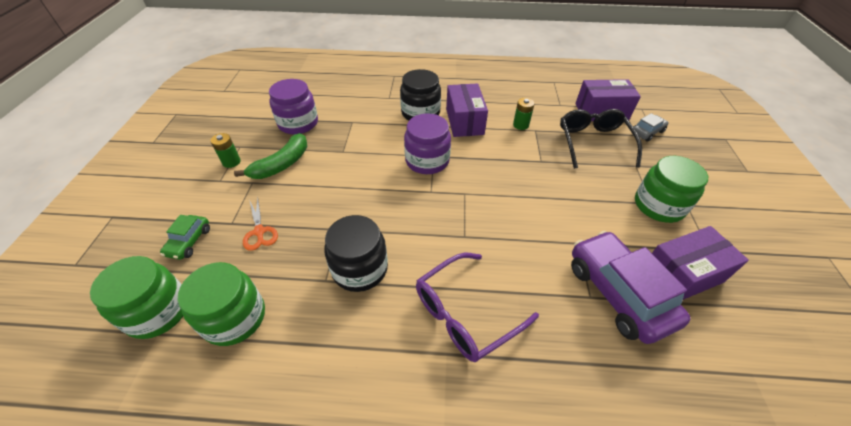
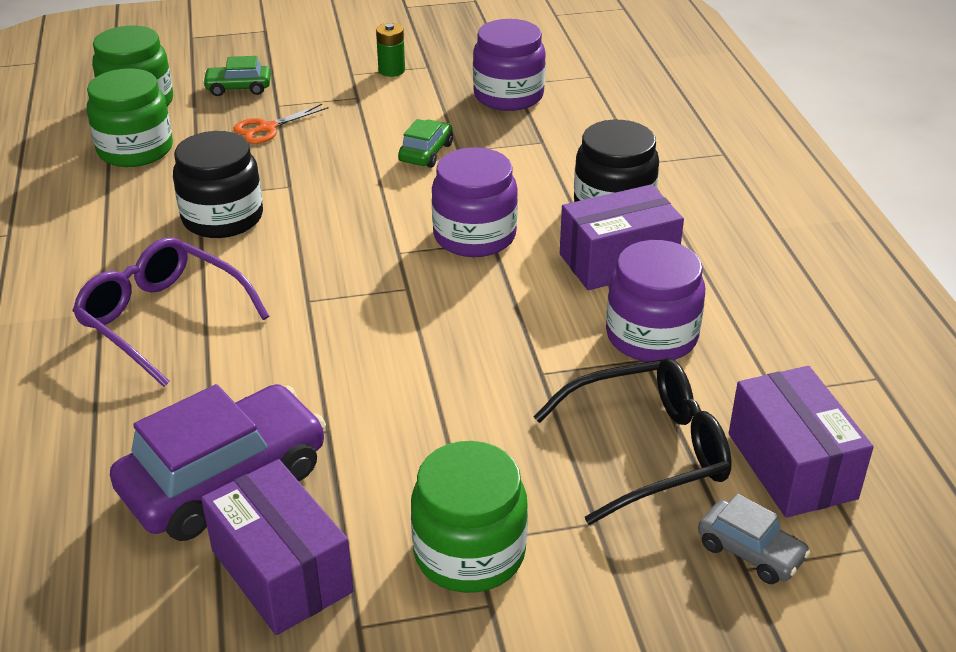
camera: 75 degrees right, 10 degrees down
(282, 164) = (404, 108): green banana -> none
(337, 164) = (426, 153): none -> green car
(520, 125) = (651, 336): green battery -> purple jar

